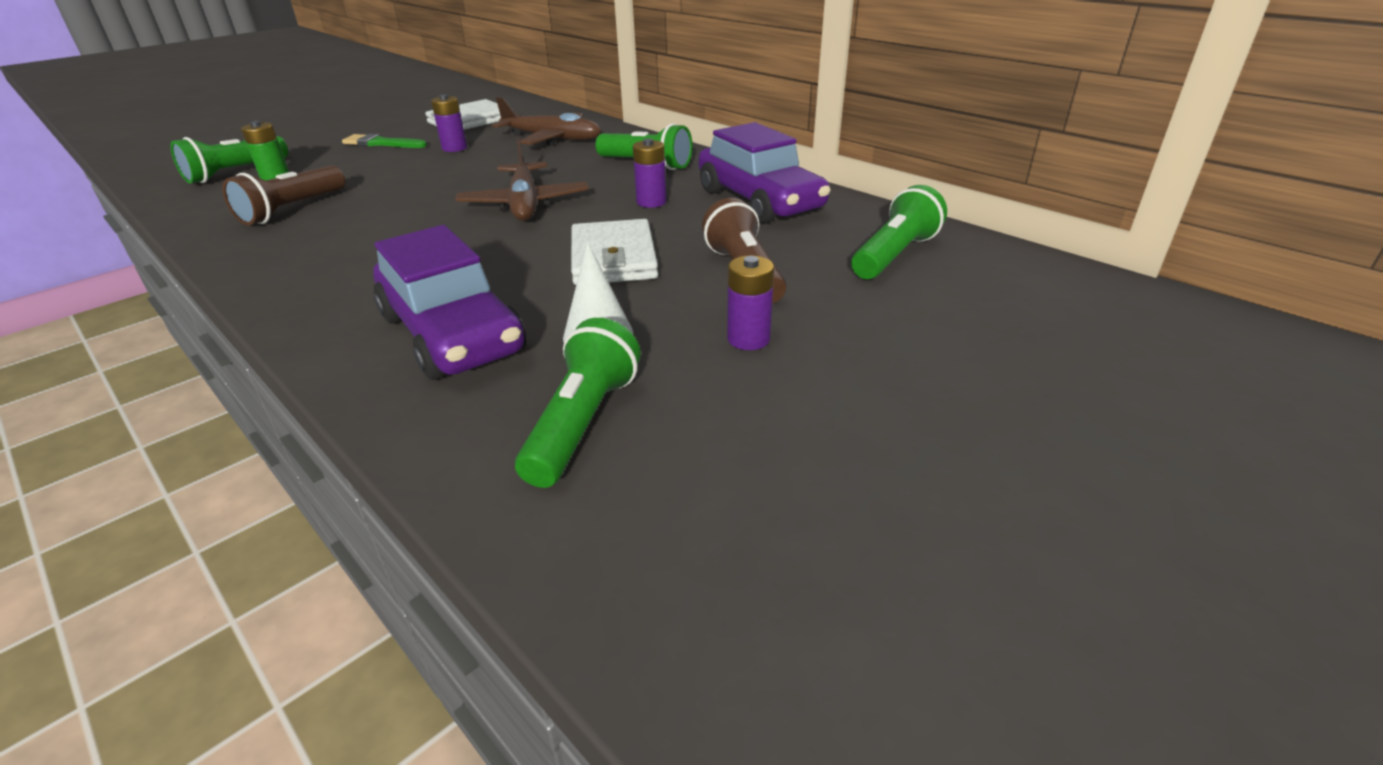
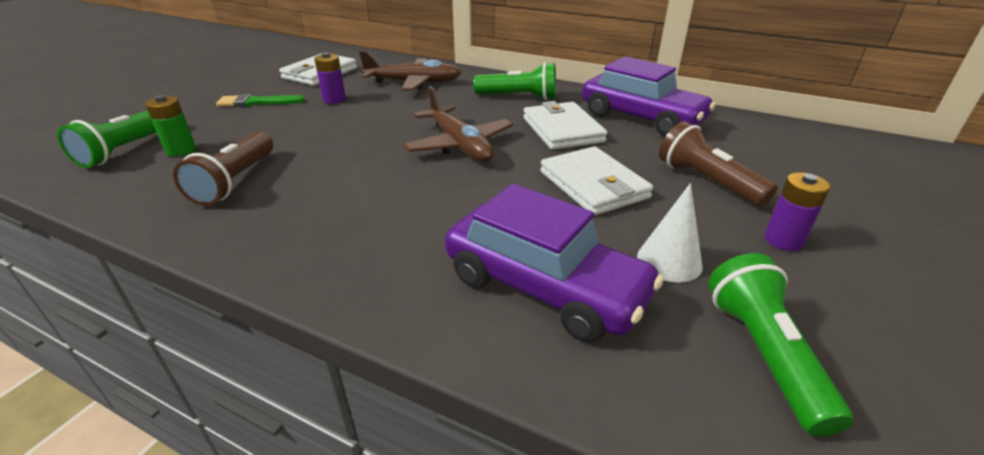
camera: 20 degrees left, 0 degrees up
(651, 202) = (562, 130): purple battery -> white wallet
(894, 255) = (787, 150): green flashlight -> none

